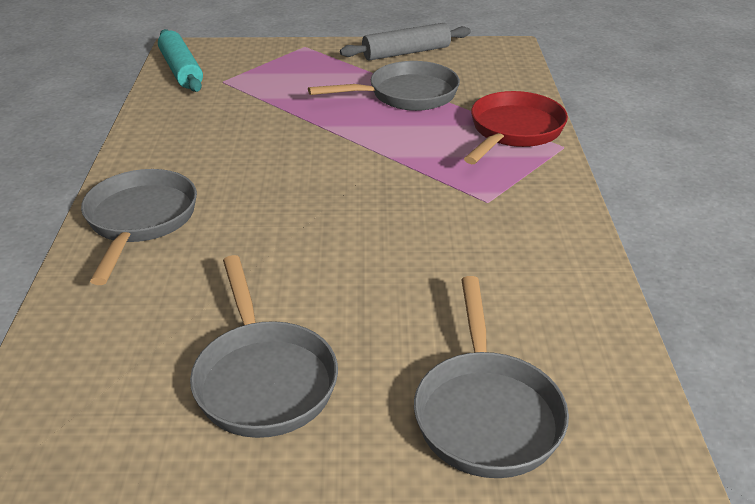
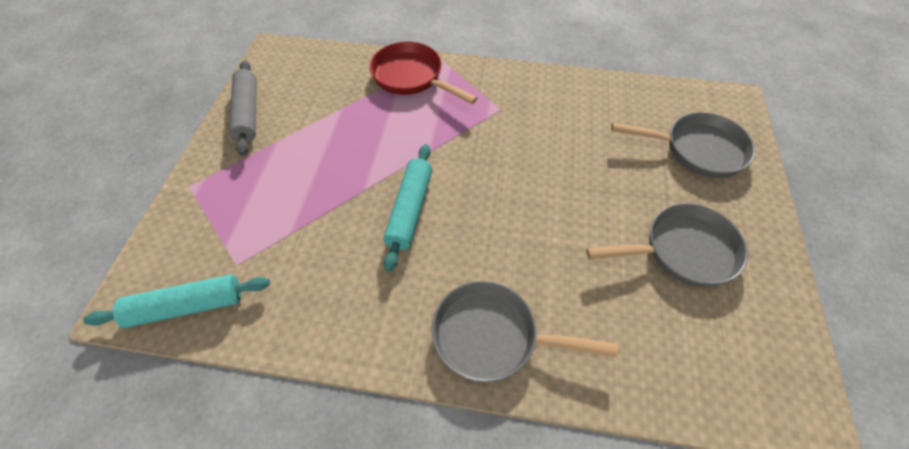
camera: 80 degrees left, 20 degrees up
(298, 155) = (409, 210): none -> turquoise rolling pin
(406, 95) = (330, 126): grey pan -> none

